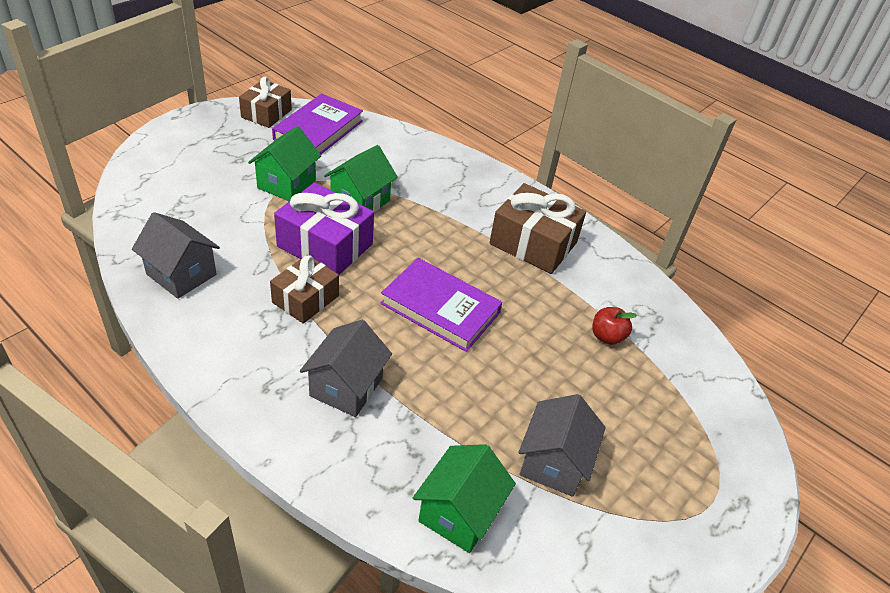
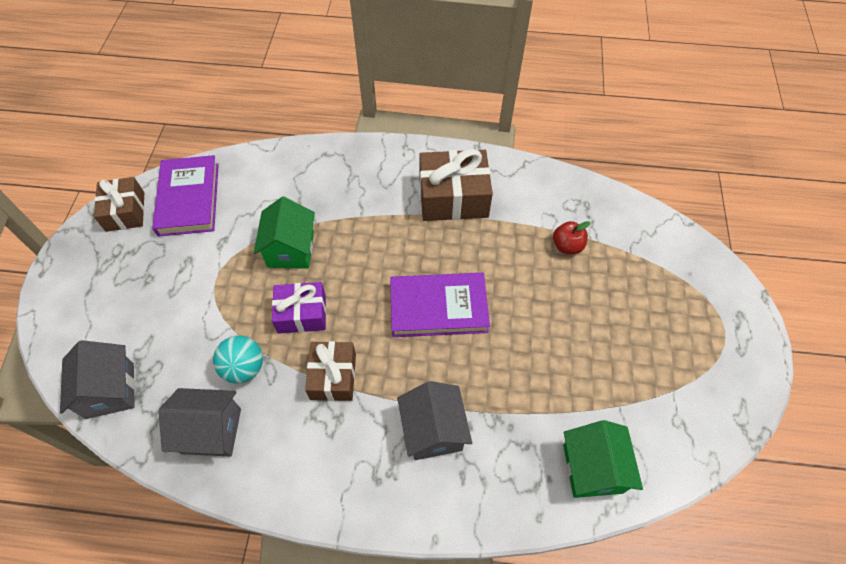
camera: 30 degrees left, 15 degrees up
(246, 252) = (244, 368): none -> turquoise ball
(286, 184) = (214, 275): green house -> none
(325, 245) = (302, 314): purple gift -> purple gift, size x0.65
(554, 462) = (615, 379): grey house -> grey house (110, 390)

